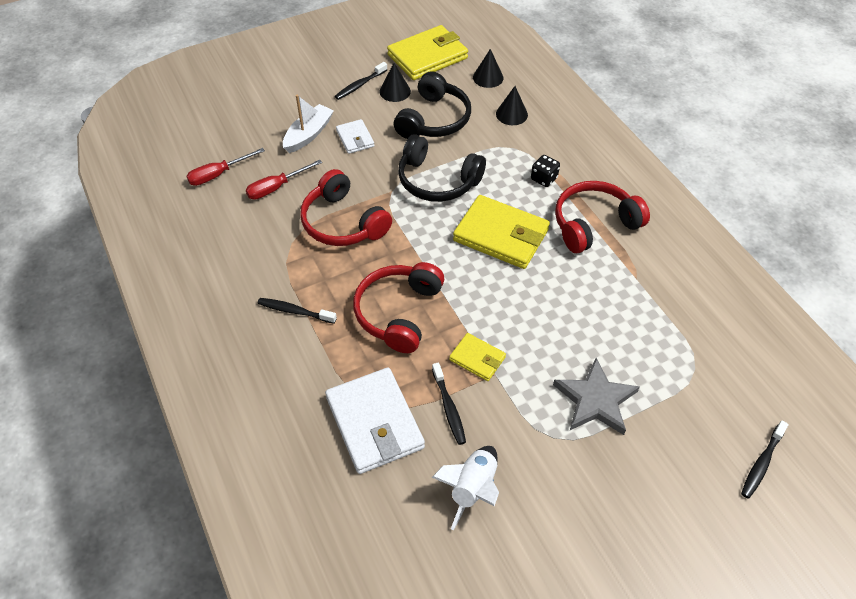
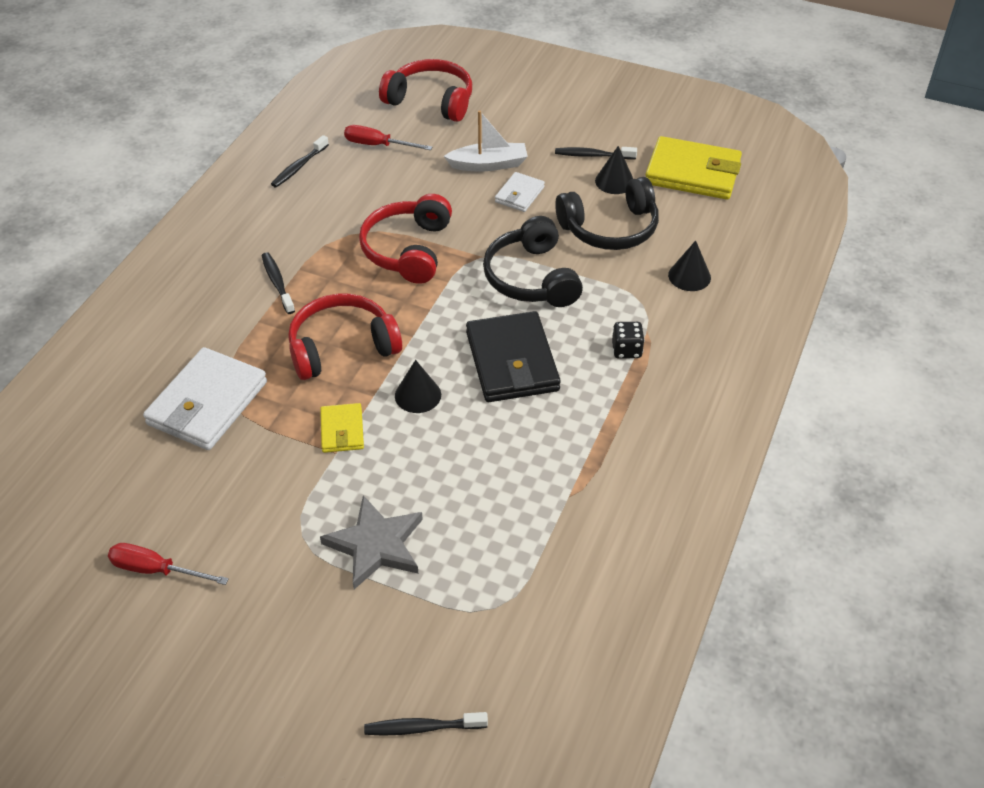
camera: 50 degrees right, 5 degrees down
(276, 187) = (402, 186): red screwdriver -> red screwdriver (156, 570)
(449, 408) = (268, 443): black toothbrush -> black toothbrush (299, 167)
(472, 489) = (195, 509): white rocket -> none
(488, 77) = (720, 230): black cone -> black cone (418, 395)
(501, 235) = (512, 361): yellow wallet -> black wallet
(594, 224) = (607, 422): red headphones -> red headphones (431, 101)

